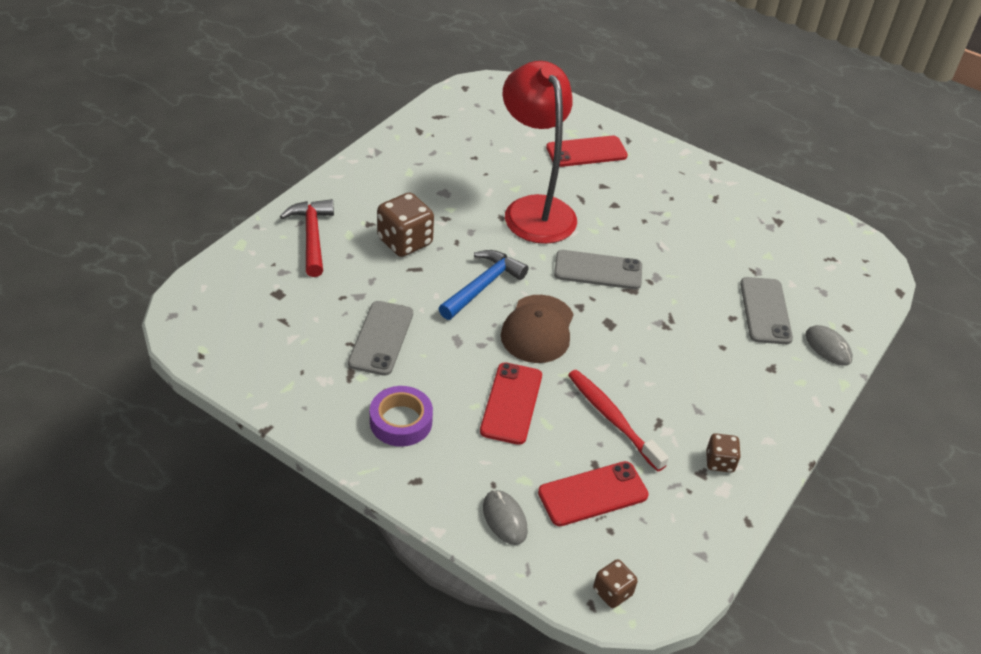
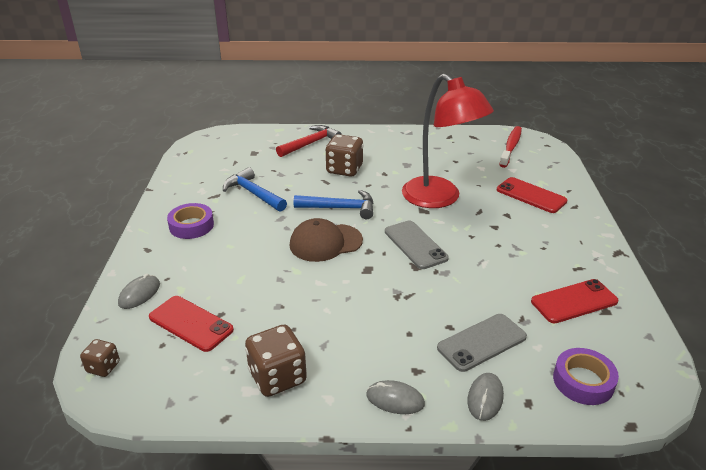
camera: 60 degrees right, 10 degrees down
(381, 338) = (253, 193): grey phone -> blue hammer
(511, 403) = (245, 258): red phone -> red phone (574, 301)
(534, 209) = (439, 198): red lamp -> red lamp turned 105 degrees clockwise
(612, 419) = (272, 306): red toothbrush -> red toothbrush (511, 147)
(719, 462) = (277, 377): brown dice -> brown dice, size x1.80
(796, 400) = (395, 400): none -> grey mouse
(844, 285) = (583, 381): none -> purple tape

